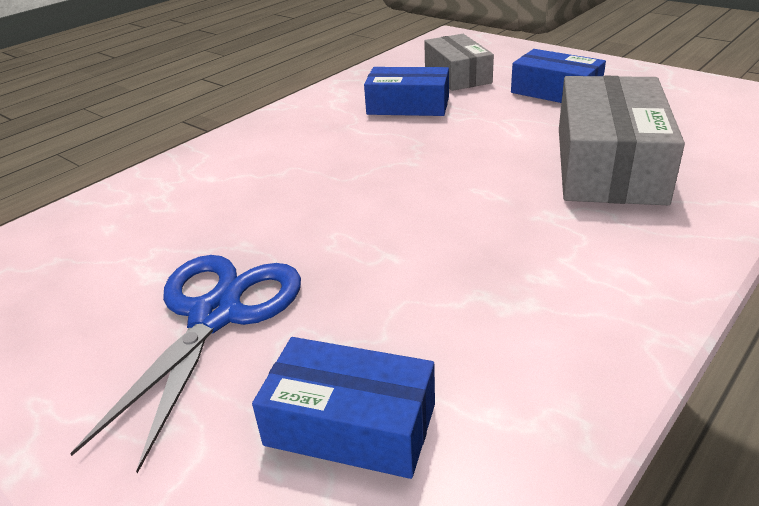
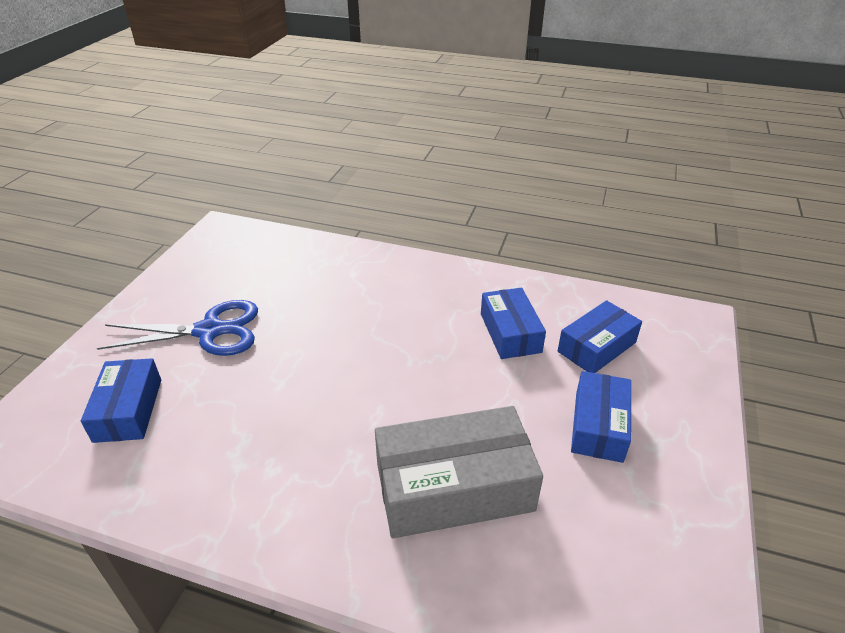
camera: 65 degrees right, 5 degrees up
(457, 75) = (597, 347): grey box -> blue box

